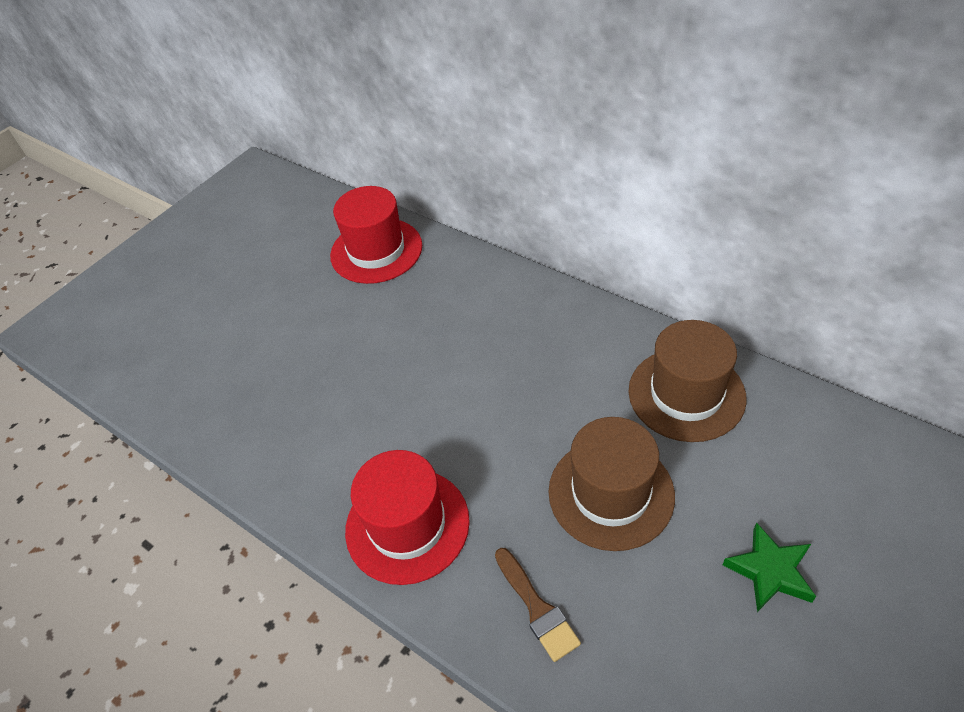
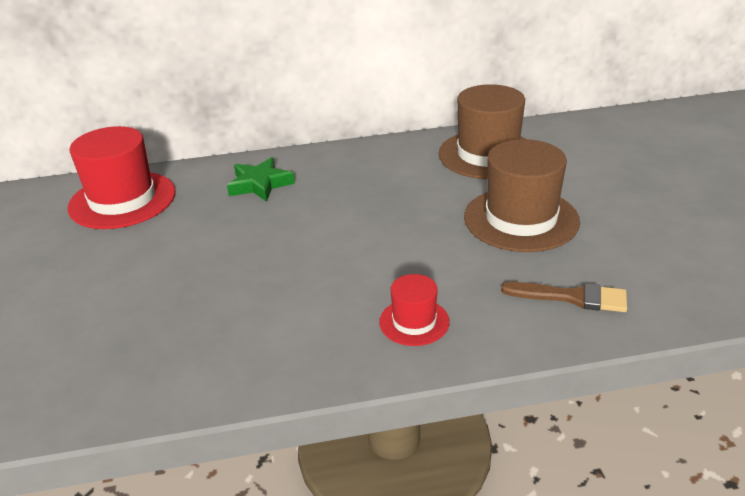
camera: 50 degrees left, 15 degrees down
(407, 525) = (414, 322): red hat -> red hat, size x0.52
(770, 571) = (655, 197): green star -> green star (260, 184)

